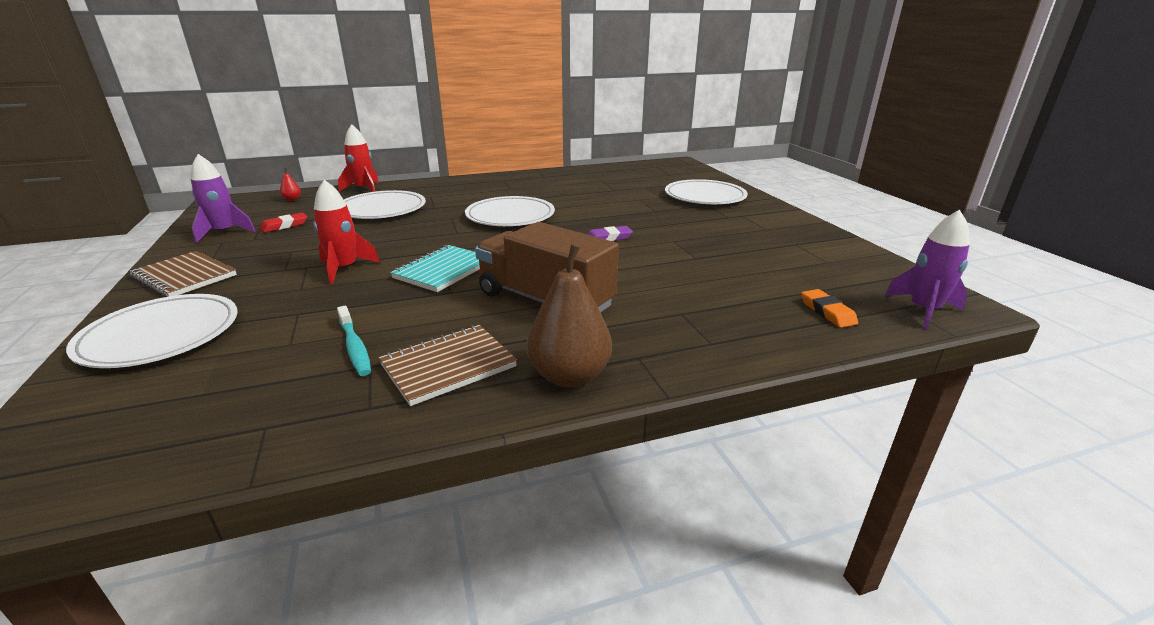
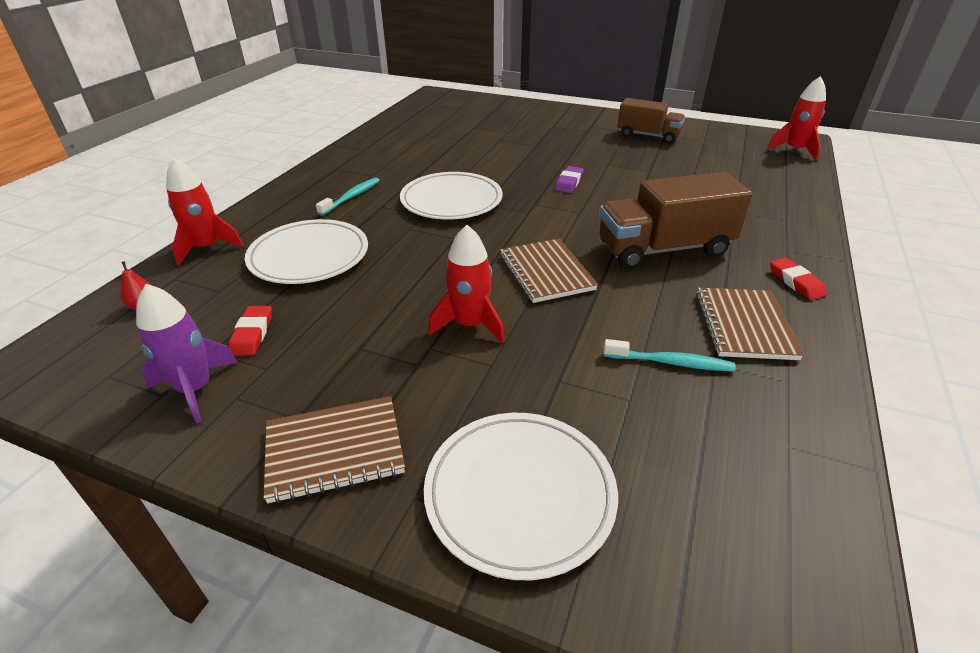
camera: 50 degrees left, 10 degrees up
(443, 270) = (546, 272): turquoise notebook -> brown notebook
(471, 194) = (351, 197): none -> turquoise toothbrush
(569, 376) = (795, 282): brown pear -> red eraser
(704, 196) = (533, 120): white plate -> none
(775, 238) = (648, 136): none -> brown truck
(827, 312) = (774, 172): orange eraser -> none
(923, 310) = (794, 150): purple rocket -> red rocket

